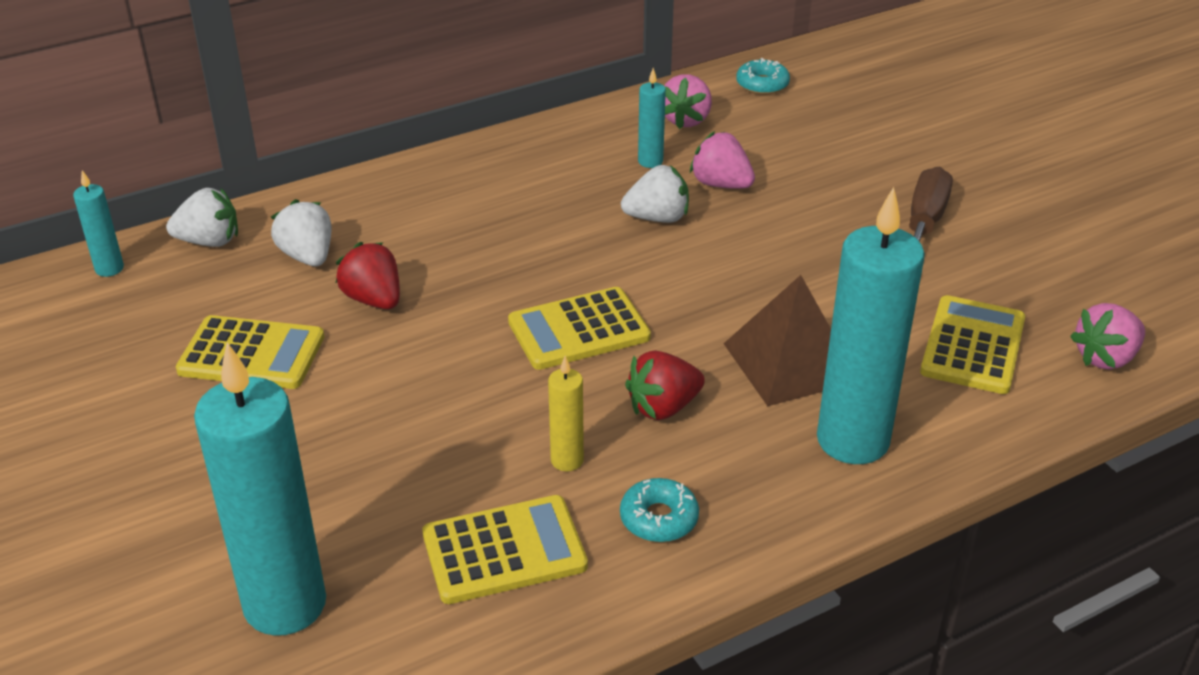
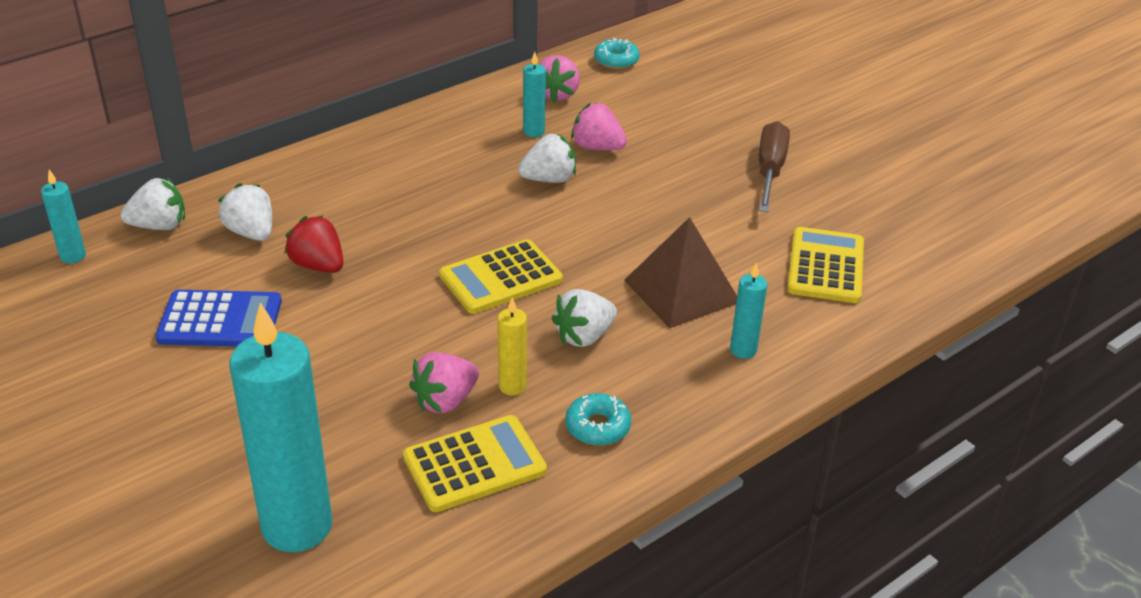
camera: 10 degrees left, 0 degrees up
(251, 354) = (220, 320): yellow calculator -> blue calculator
(663, 407) = (584, 336): red strawberry -> white strawberry
(852, 440) = (743, 350): turquoise candle -> turquoise candle, size x0.45
(1105, 358) = (931, 268): pink strawberry -> pink strawberry (445, 401)

